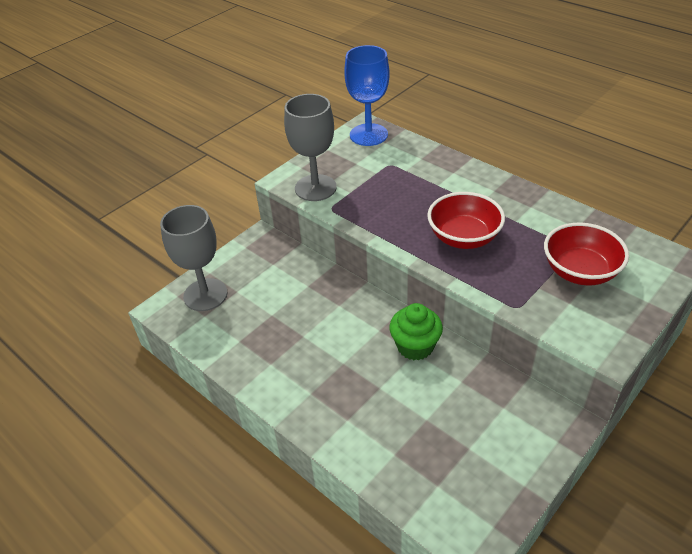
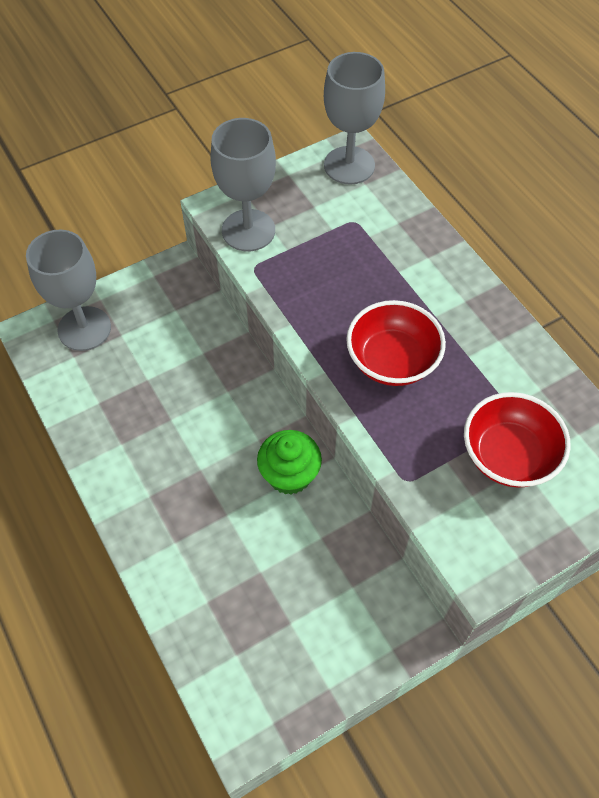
camera: 15 degrees right, 15 degrees up
(368, 135) = (349, 165): blue goblet -> grey goblet

